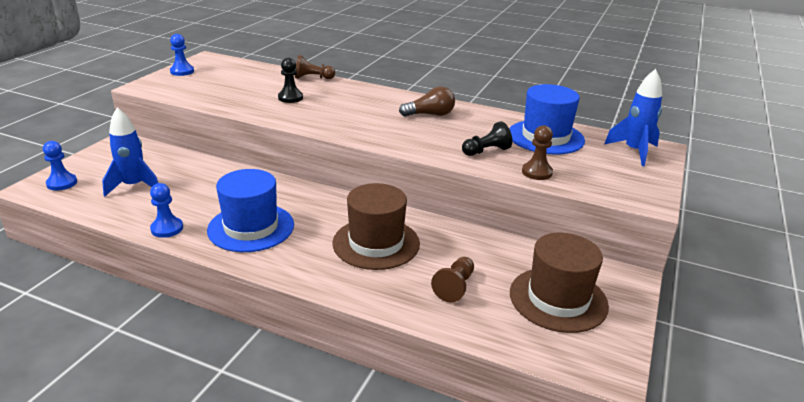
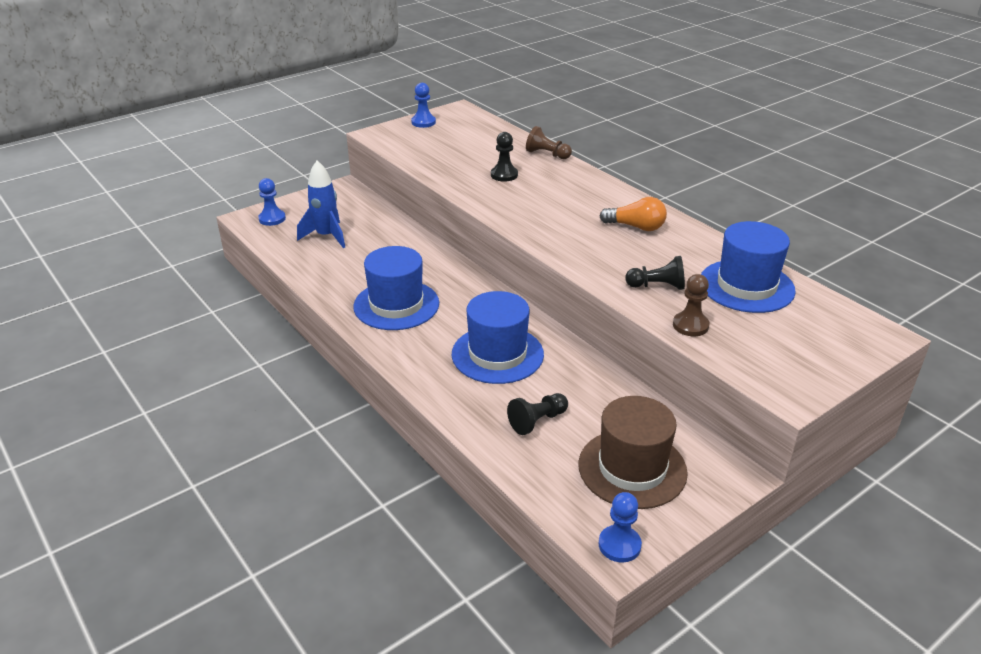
camera: 30 degrees right, 5 degrees up
(167, 228) = (326, 286): blue pawn -> blue pawn (619, 545)
(376, 243) = (497, 354): brown hat -> blue hat
(430, 114) = (636, 227): brown light bulb -> orange light bulb
(455, 287) = (537, 421): brown pawn -> black pawn
(634, 151) = (842, 332): blue rocket -> none

